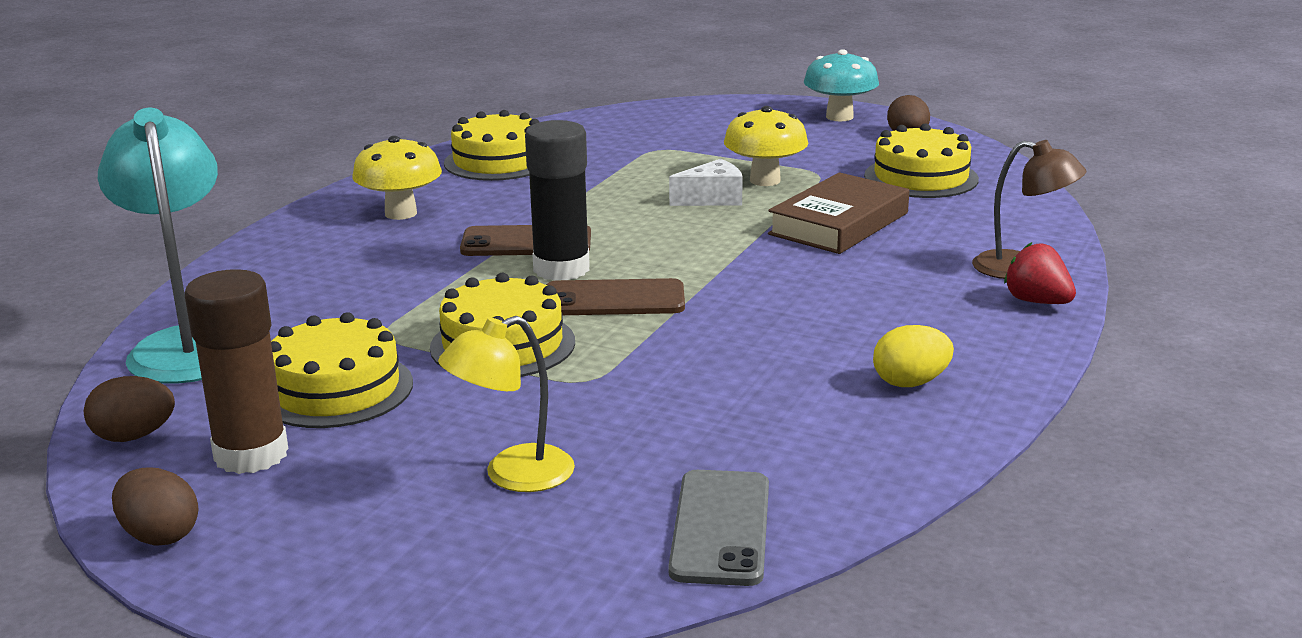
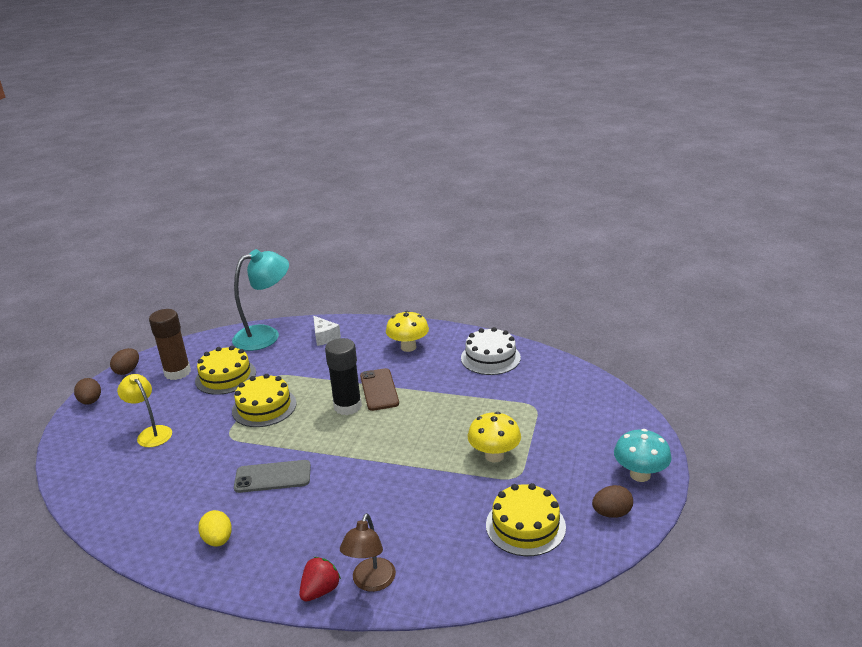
camera: 80 degrees right, 5 degrees up
(134, 436) = (194, 346): brown egg -> brown egg (91, 401)
(498, 161) = (490, 358): yellow cake -> white cake
(614, 299) = (313, 429): brown phone -> none
(712, 199) = (456, 439): white cheese -> white cheese (324, 337)
(720, 528) = (100, 493): grey phone -> grey phone (273, 477)
(838, 224) = (429, 494): brown book -> none

